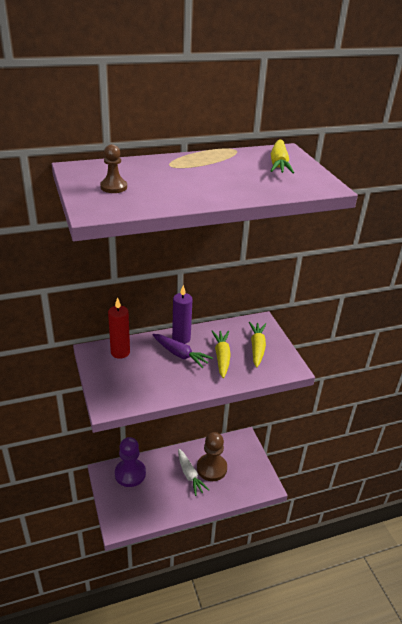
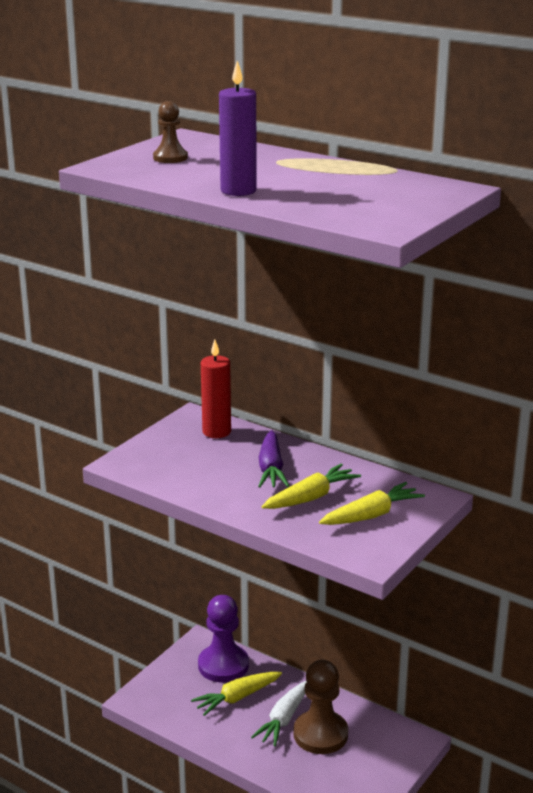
camera: 55 degrees right, 10 degrees down
(181, 338) = (302, 457): purple candle -> purple candle (238, 191)
(279, 164) = (400, 195): yellow carrot -> yellow carrot (237, 698)

